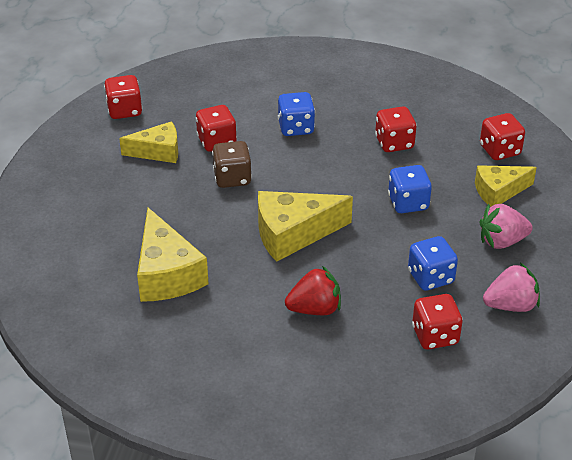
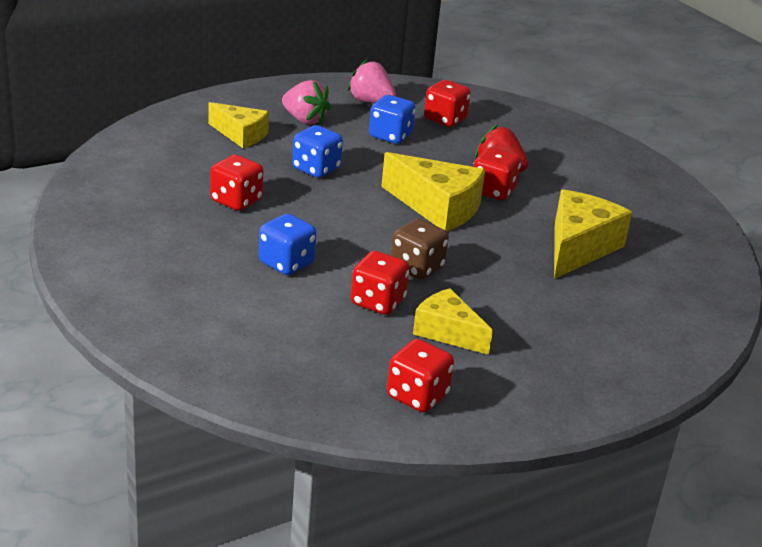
camera: 135 degrees left, 10 degrees down
(500, 150) = (177, 148): red dice -> red dice (493, 191)

